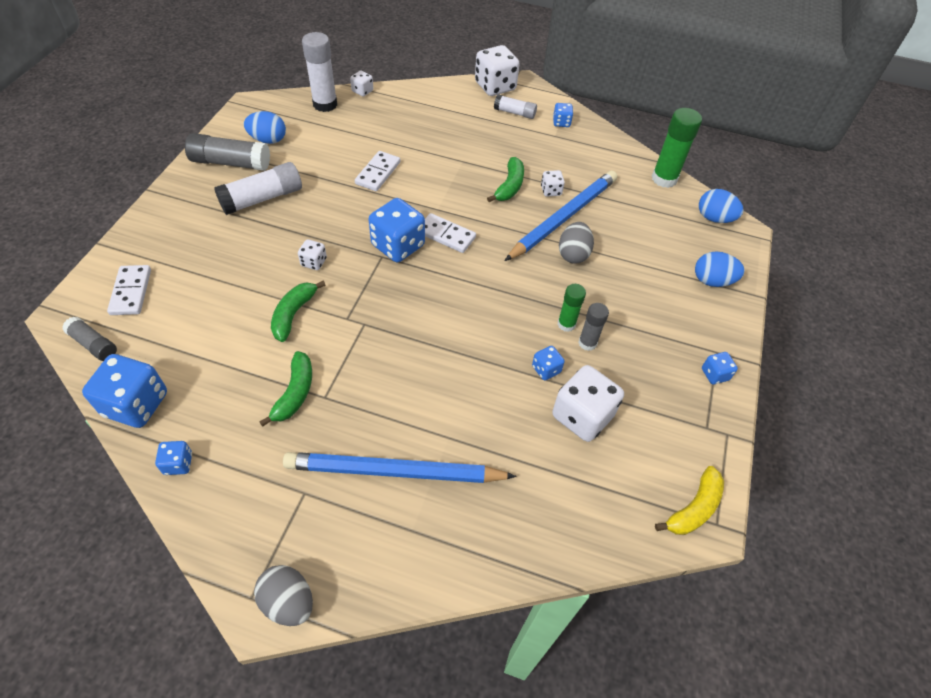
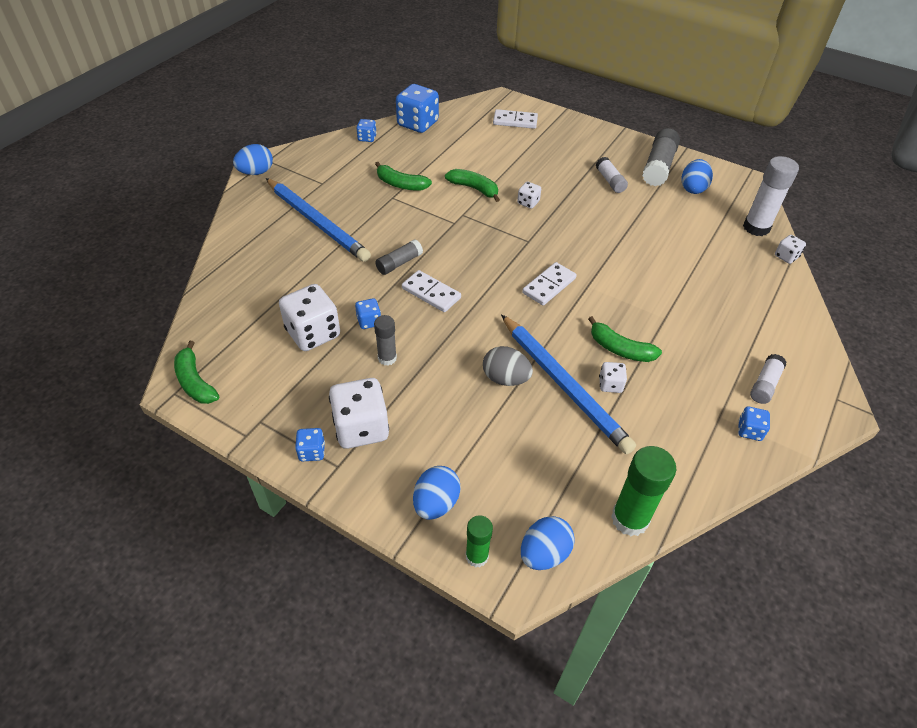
camera: 105 degrees right, 5 degrees down
(94, 344) = (472, 109): grey glue stick -> grey glue stick (399, 263)
(262, 198) = (610, 181): white glue stick -> white glue stick, size x0.59
(288, 602) = (256, 172): grey egg -> blue egg
(378, 173) = (644, 252): white domino -> white domino (431, 293)
(395, 471) = (317, 222): blue pencil -> blue pencil turned 120 degrees clockwise
(398, 245) = (539, 252): blue dice -> none
(495, 86) = (822, 377): white dice -> white dice (361, 428)
(566, 324) = (414, 348): green glue stick -> green glue stick (477, 556)
(694, 508) = (195, 382): yellow banana -> green banana

